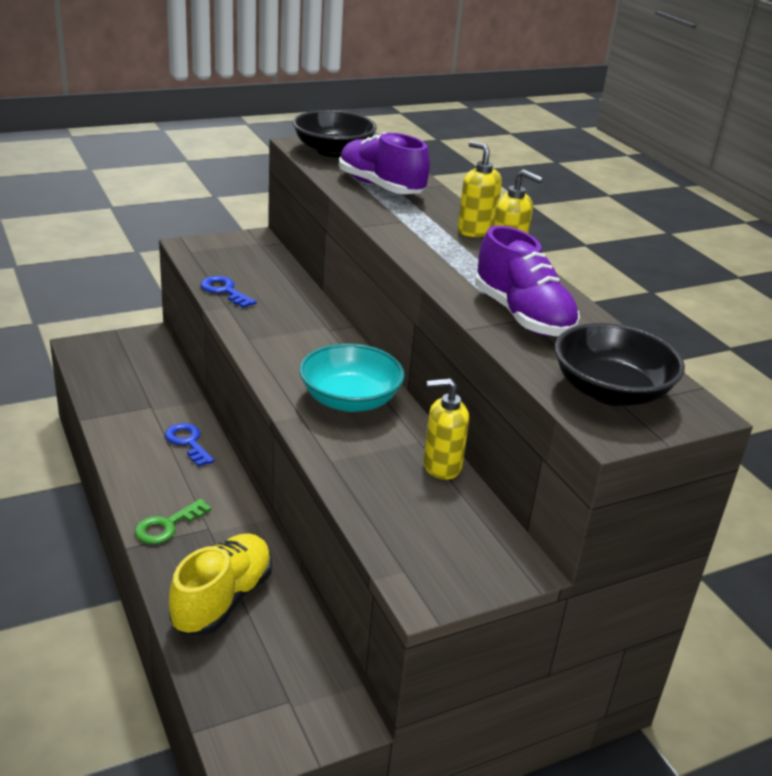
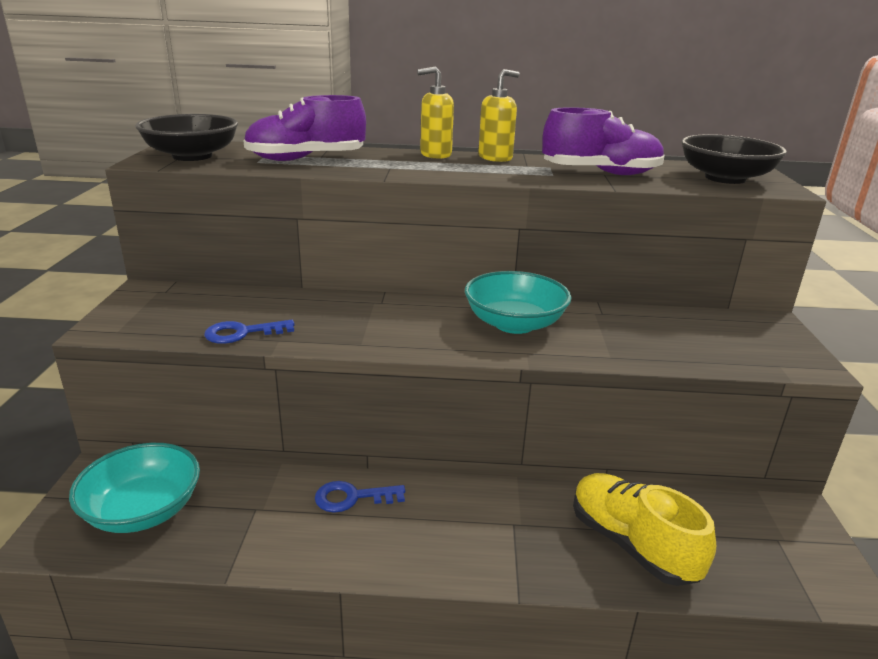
camera: 60 degrees left, 5 degrees down
(123, 366) = (143, 510): none -> turquoise bowl
(167, 526) = (495, 555): green key -> none
(441, 466) = (635, 314): yellow soap dispenser -> none

